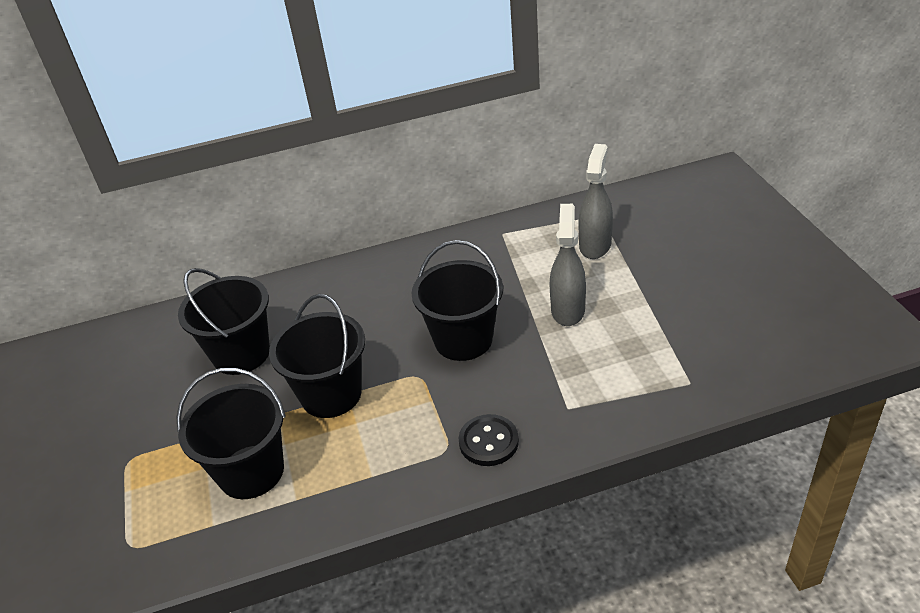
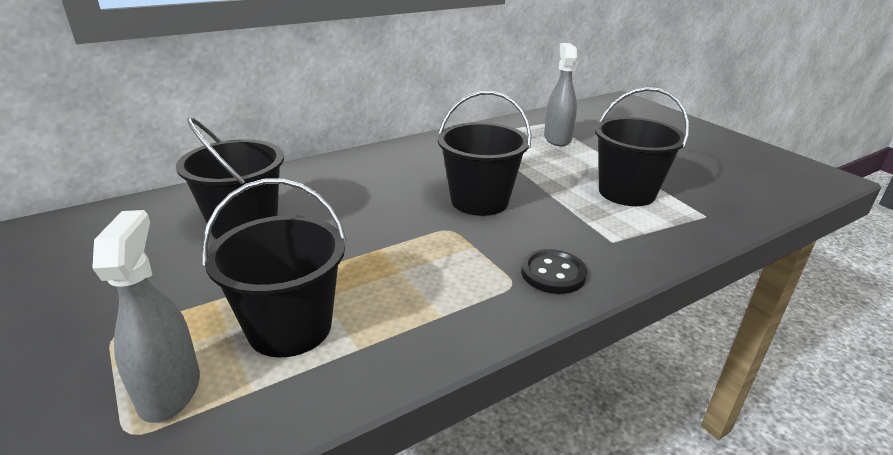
camera: 20 degrees left, 10 degrees down
(331, 394) = (362, 250): black bucket -> black bucket (626, 192)
(568, 310) = (563, 176): grey spray bottle -> grey spray bottle (170, 390)

